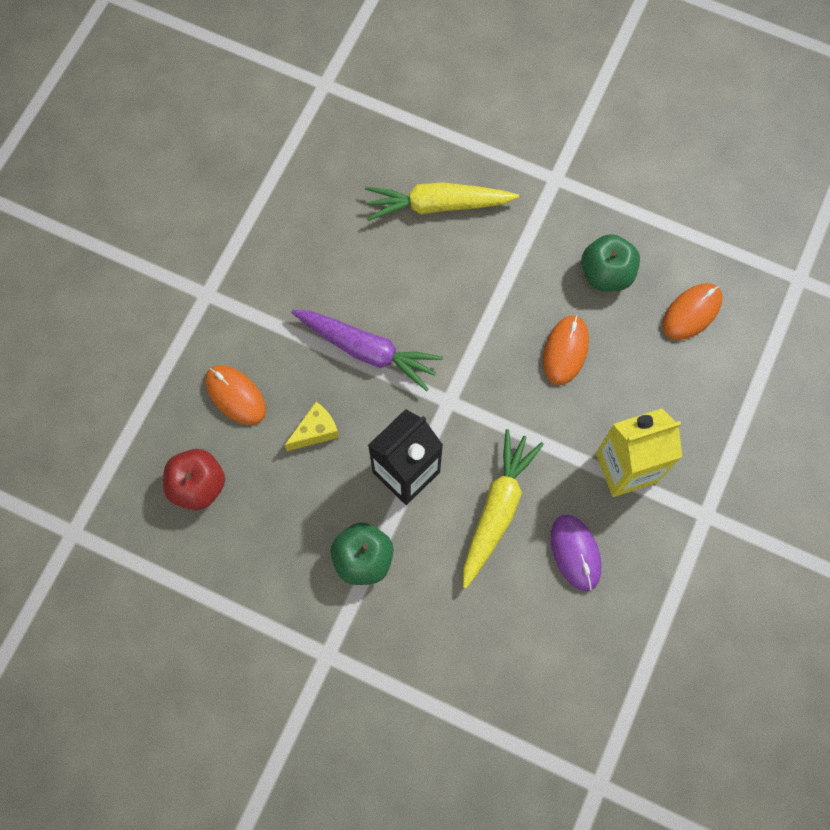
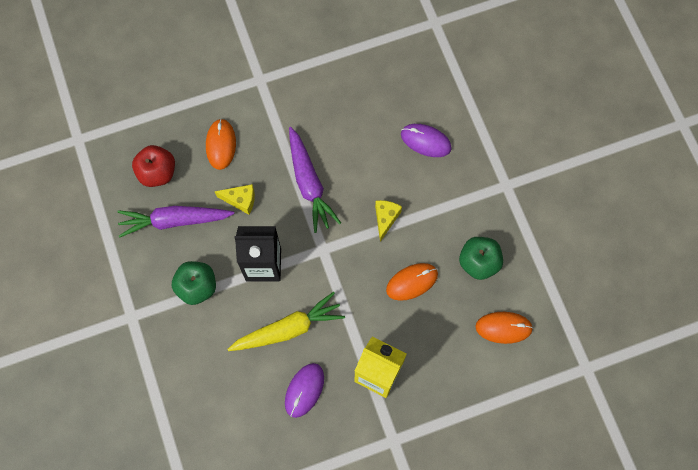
camera: 45 degrees right, 0 degrees up
(268, 516) = (174, 221): none -> purple carrot
(437, 205) = (425, 141): yellow carrot -> purple mouse
(477, 314) = (385, 219): none -> yellow cheese

